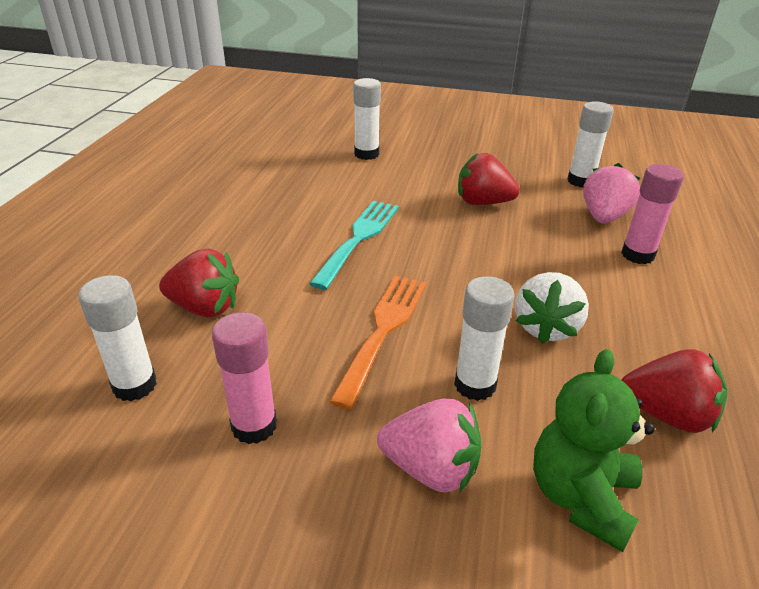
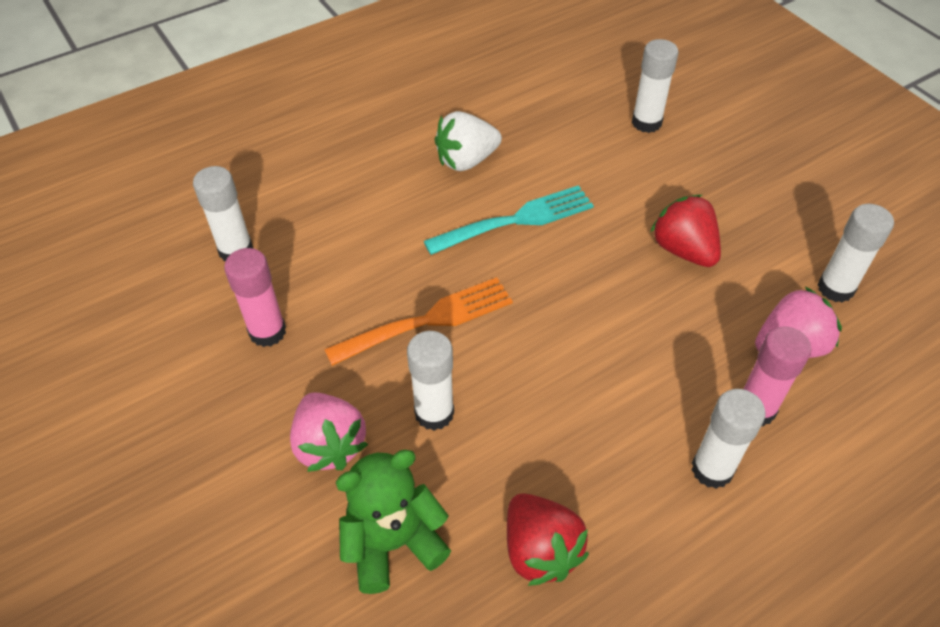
camera: 45 degrees right, 15 degrees up
(205, 308) = (335, 214): red strawberry -> none
(546, 327) = (555, 411): white strawberry -> white strawberry (466, 160)
(668, 298) = (712, 469): none -> white glue stick

